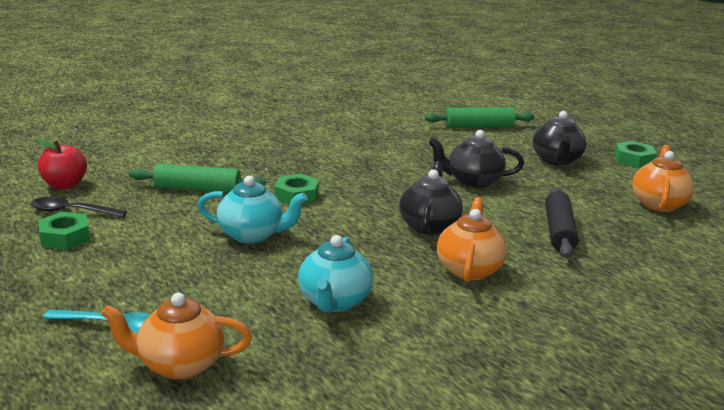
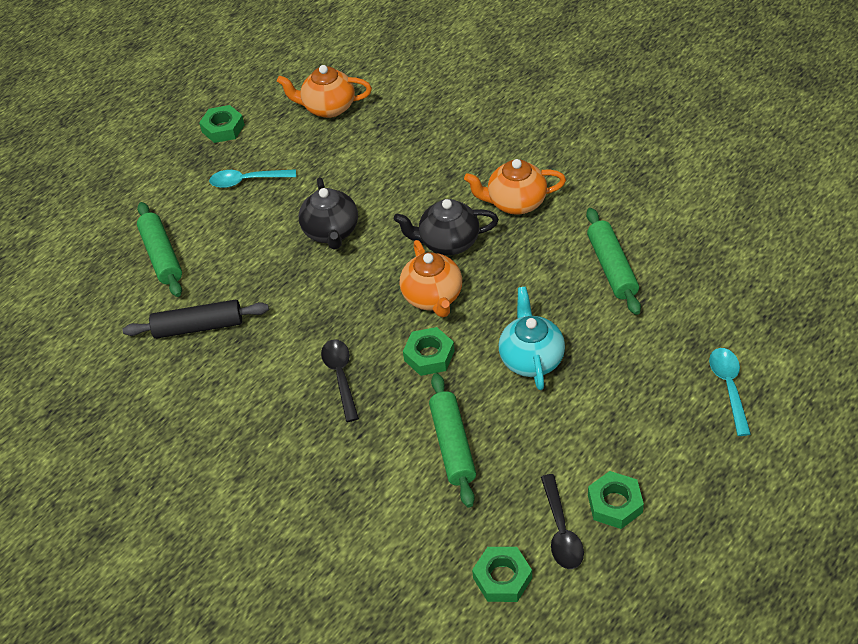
camera: 100 degrees left, 25 degrees up
(64, 185) = (502, 578): red apple -> green nut
(179, 365) = (746, 324): orange teapot -> orange teapot (433, 297)
(305, 163) = (341, 377): none -> black spoon
(334, 302) = (612, 267): turquoise teapot -> green rolling pin
(557, 160) = (247, 181): black teapot -> turquoise spoon
(559, 231) = (417, 161): black rolling pin -> black rolling pin (198, 327)

